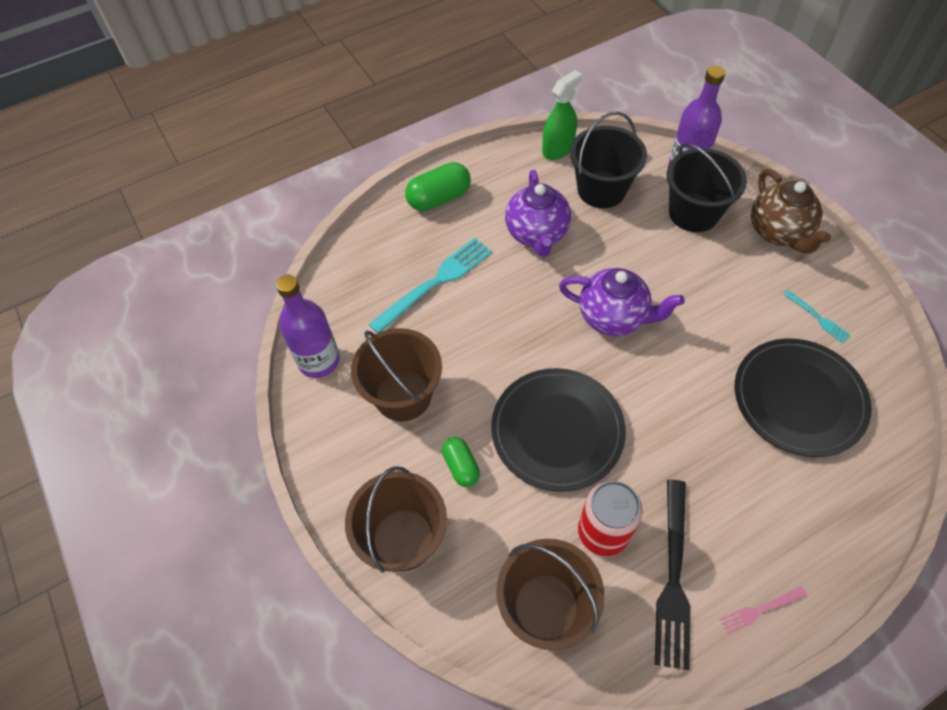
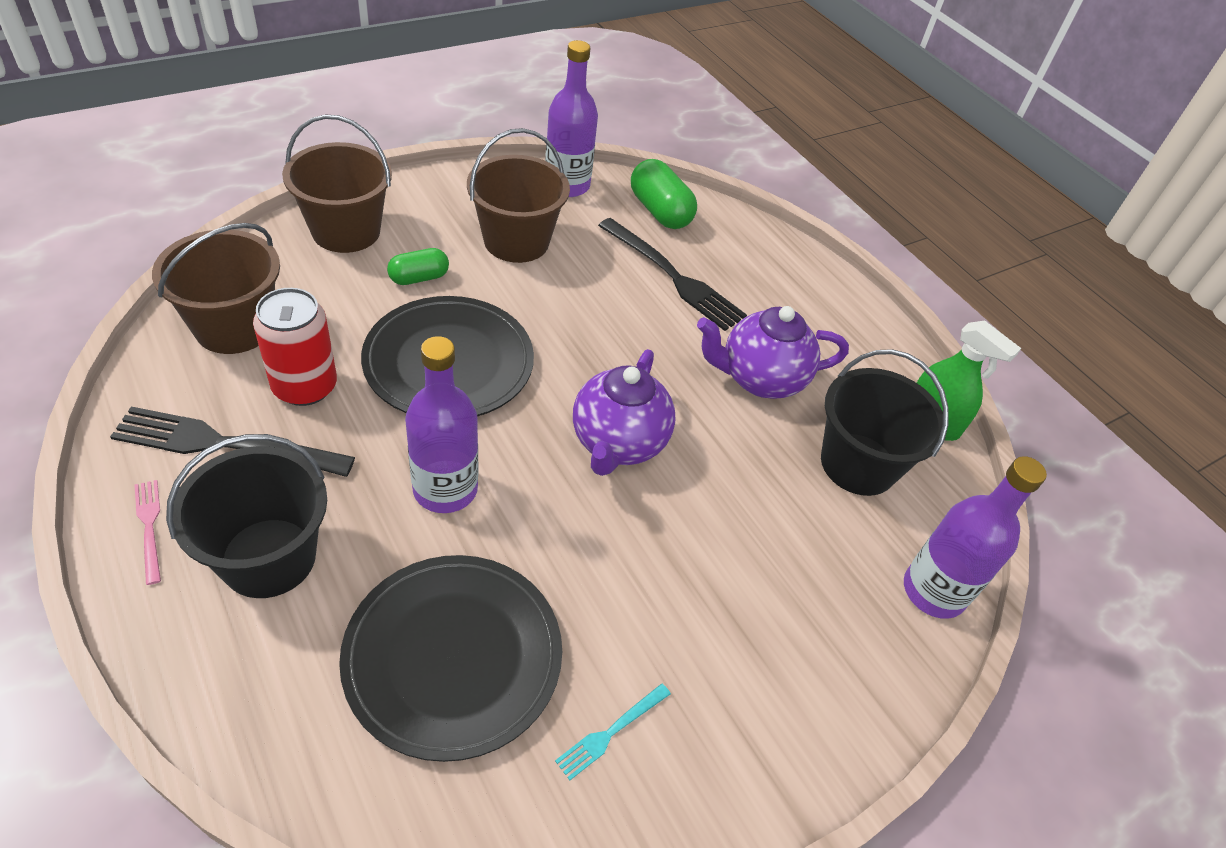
camera: 80 degrees right, 10 degrees down
(435, 282) = (673, 277): turquoise fork -> black fork
(439, 198) = (810, 290): green capsule -> green capsule (660, 211)
(677, 418) = (445, 489): none -> purple bottle
(693, 213) = (829, 583): black bucket -> black bucket (268, 557)
(778, 232) = (802, 713): brown teapot -> none

